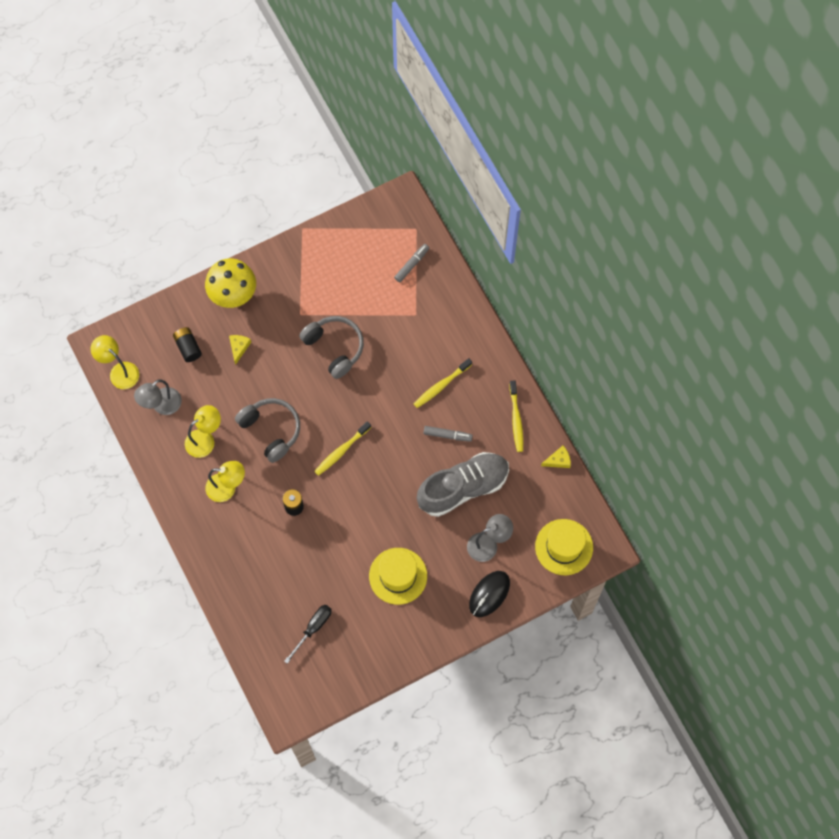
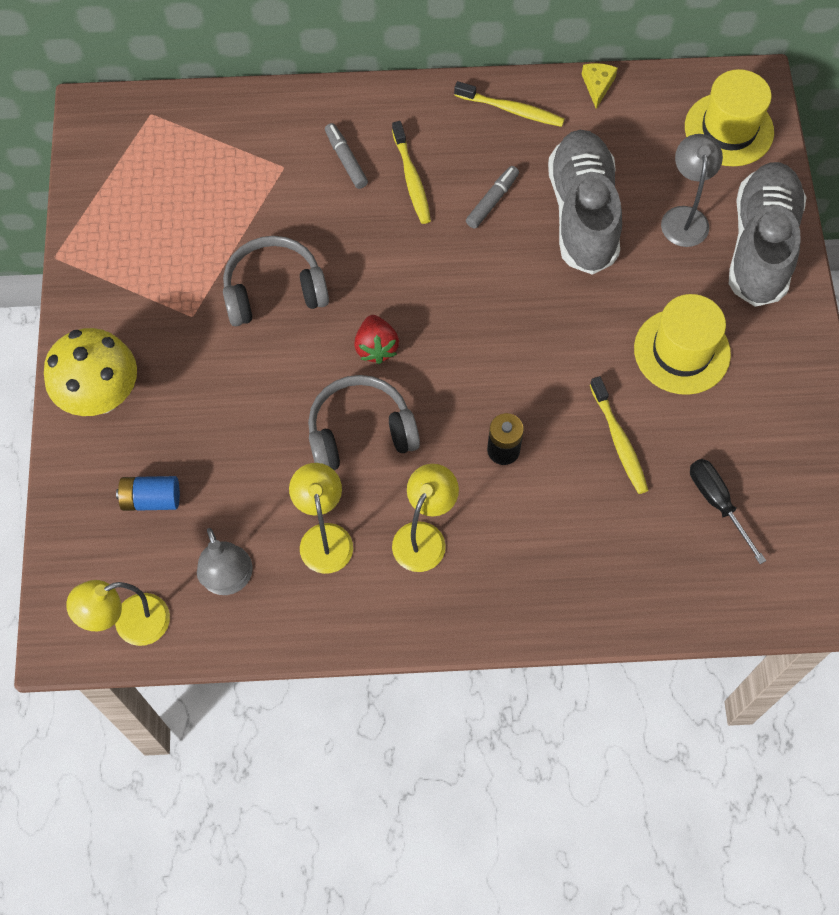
camera: 65 degrees left, 5 degrees down
(188, 347) = (151, 499): black battery -> blue battery
(239, 347) = (196, 424): yellow cheese -> none
(325, 415) = (376, 348): none -> red strawberry
(341, 451) = (445, 348): yellow toothbrush -> yellow toothbrush (619, 441)
(412, 264) = (203, 141): grey marker -> grey marker (346, 160)
(489, 594) = (760, 246): black mouse -> grey shoe

